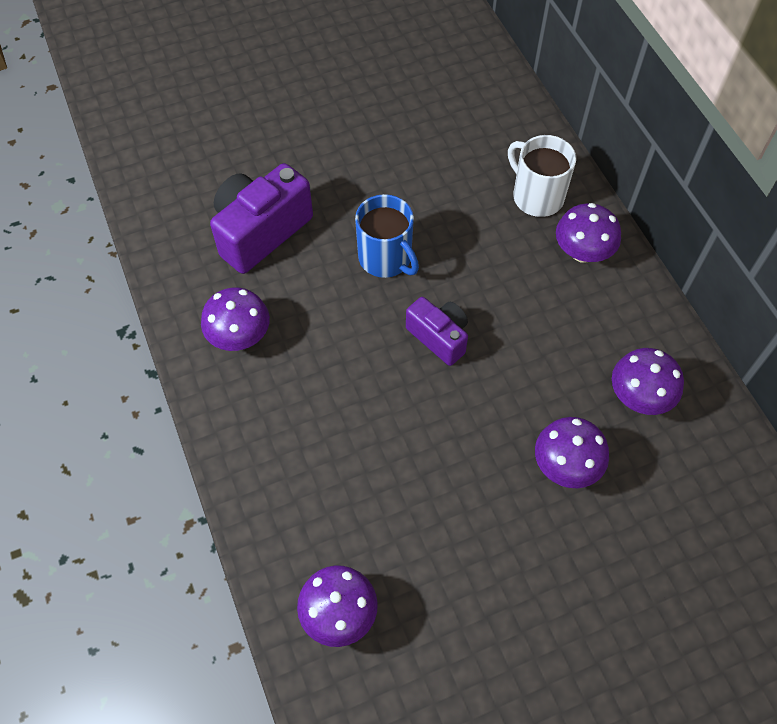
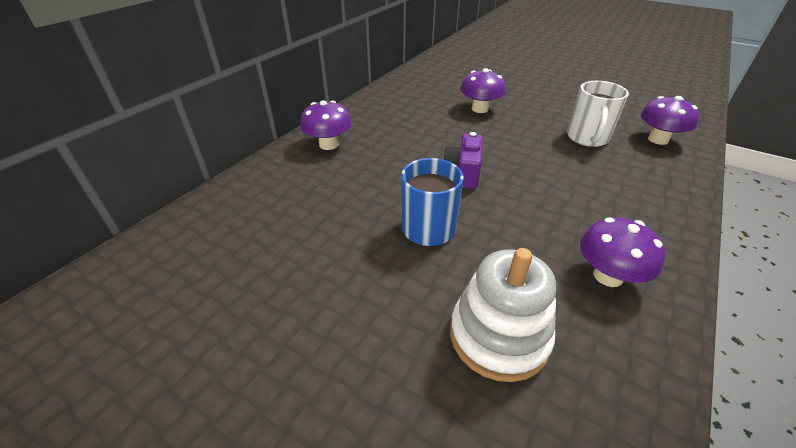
camera: 125 degrees left, 20 degrees down
(260, 232) = (498, 336): purple camera -> white stacking toy
(537, 196) = (291, 178): white mug -> white mug (587, 138)
(639, 396) = (413, 102): purple mushroom -> none

